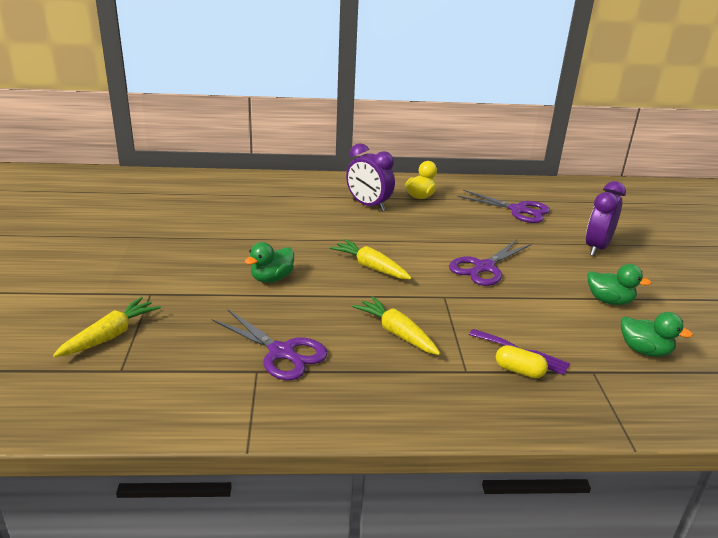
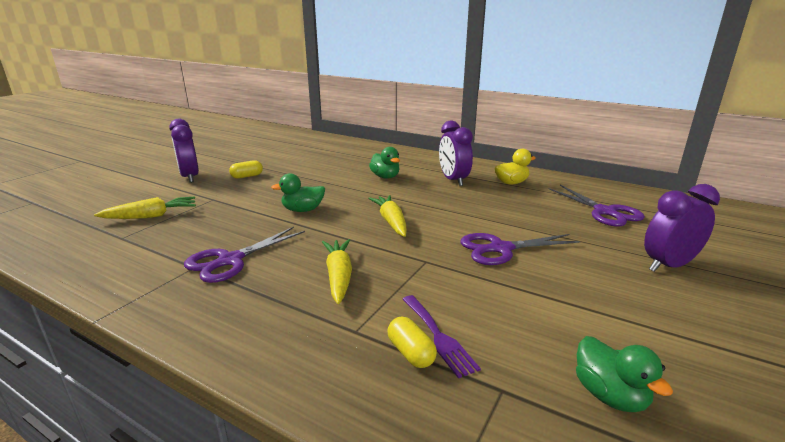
camera: 35 degrees right, 5 degrees down
(69, 273) = (190, 177): none -> purple clock
(143, 253) = (247, 176): none -> yellow capsule
(282, 353) = (230, 260): purple scissors -> purple scissors turned 60 degrees clockwise
(609, 301) = (622, 322): green duck -> green duck (385, 177)

